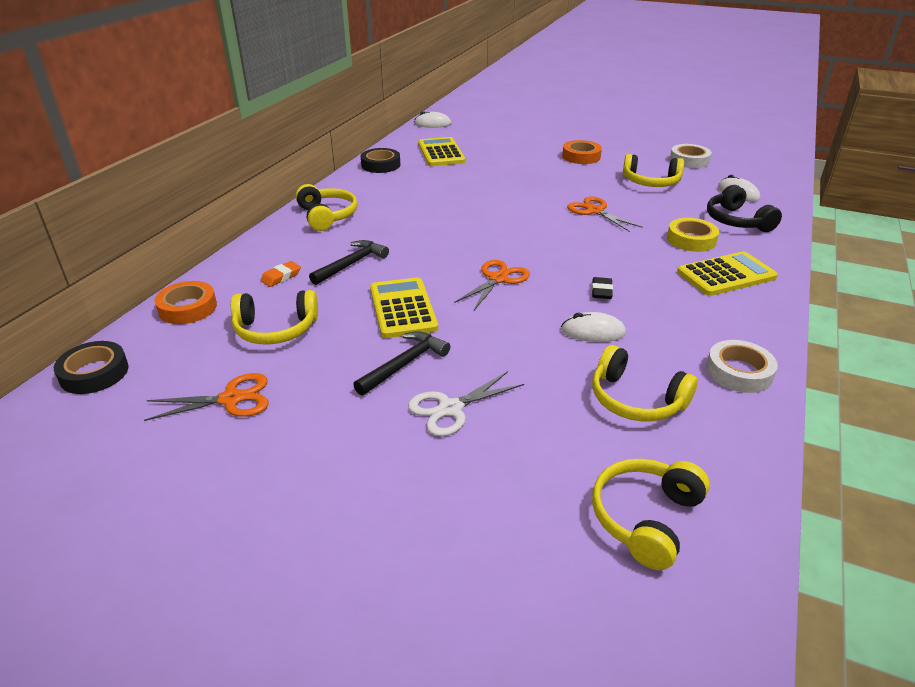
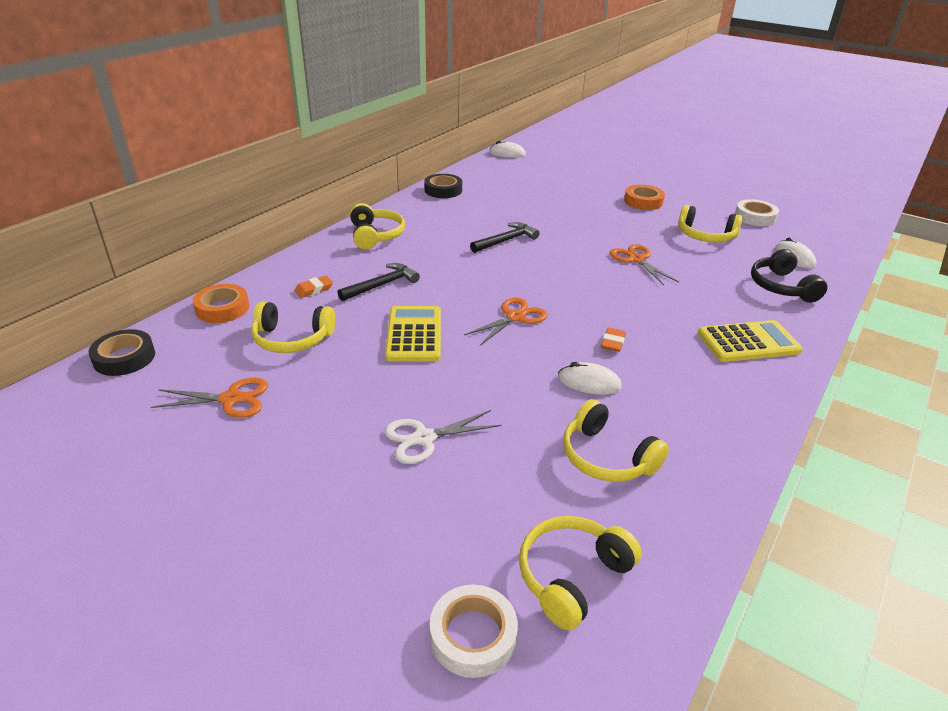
camera: 10 degrees right, 0 degrees up
(404, 364) = (396, 389): black hammer -> black hammer (506, 240)
(441, 153) = (505, 184): yellow calculator -> none
(601, 291) = (613, 342): black eraser -> orange eraser
(691, 240) = (725, 301): yellow tape -> none
(739, 372) = (723, 445): white tape -> white tape (473, 635)

